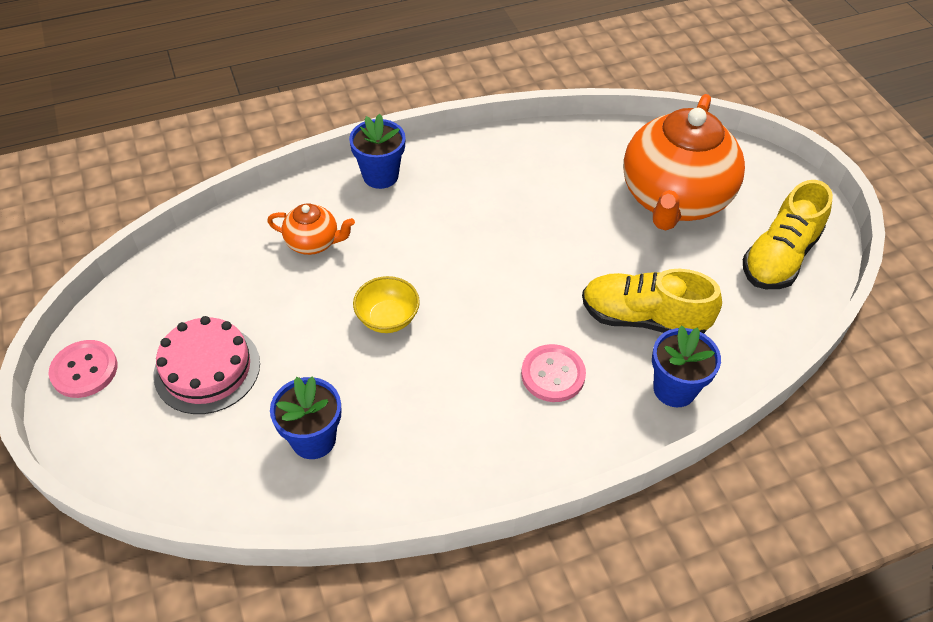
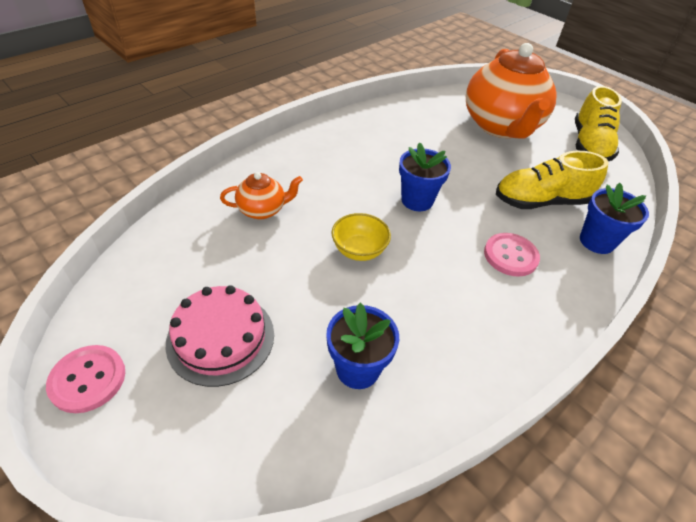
camera: 25 degrees left, 5 degrees down
(380, 176) = (289, 153): blue flower pot -> blue flower pot (417, 200)

